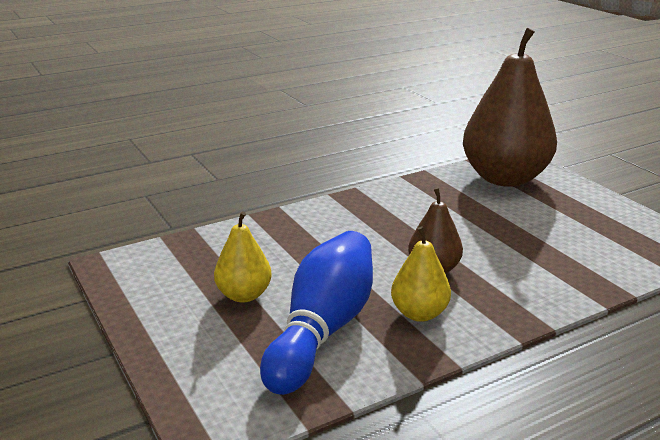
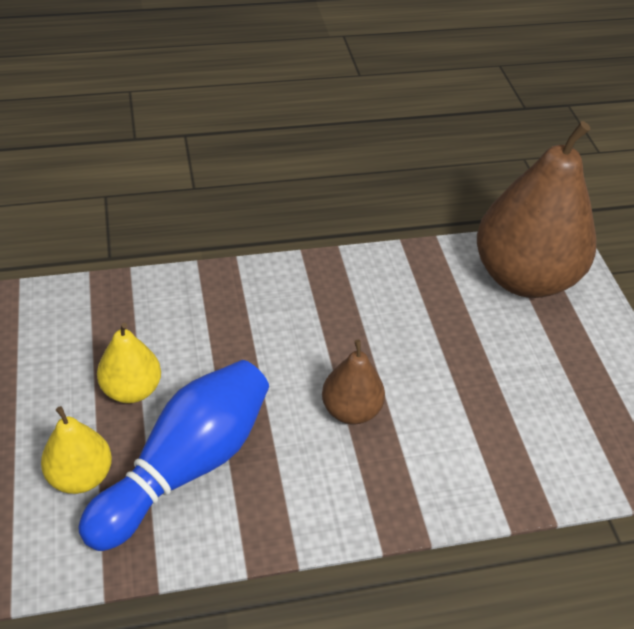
camera: 15 degrees right, 20 degrees up
(419, 313) = (297, 474): yellow pear -> yellow pear (81, 476)

